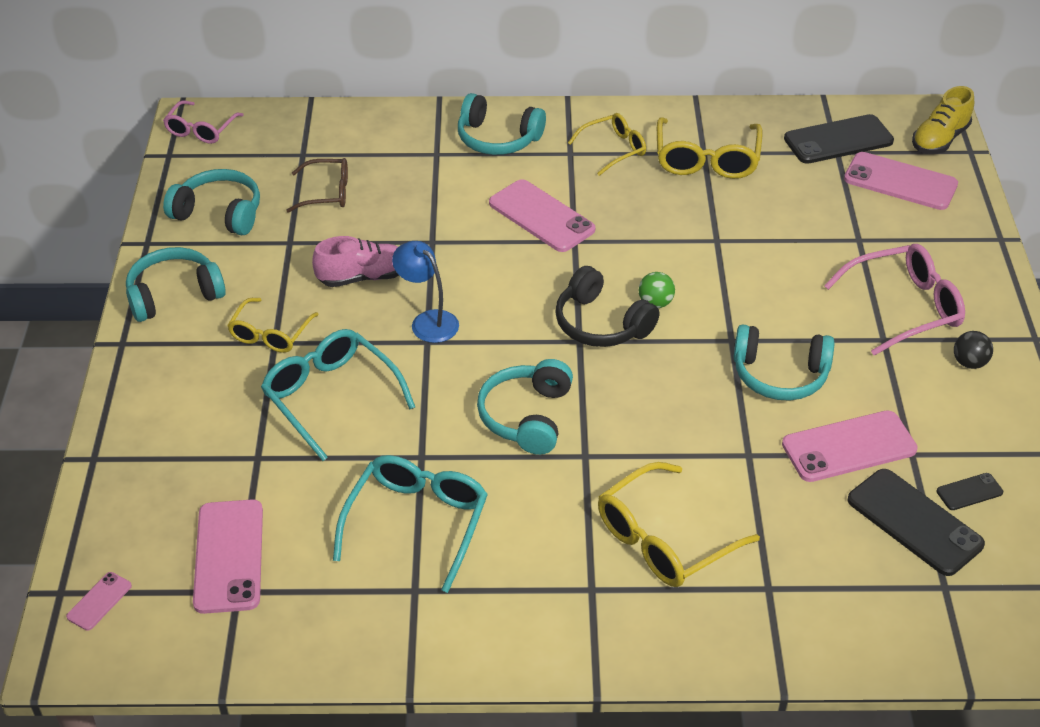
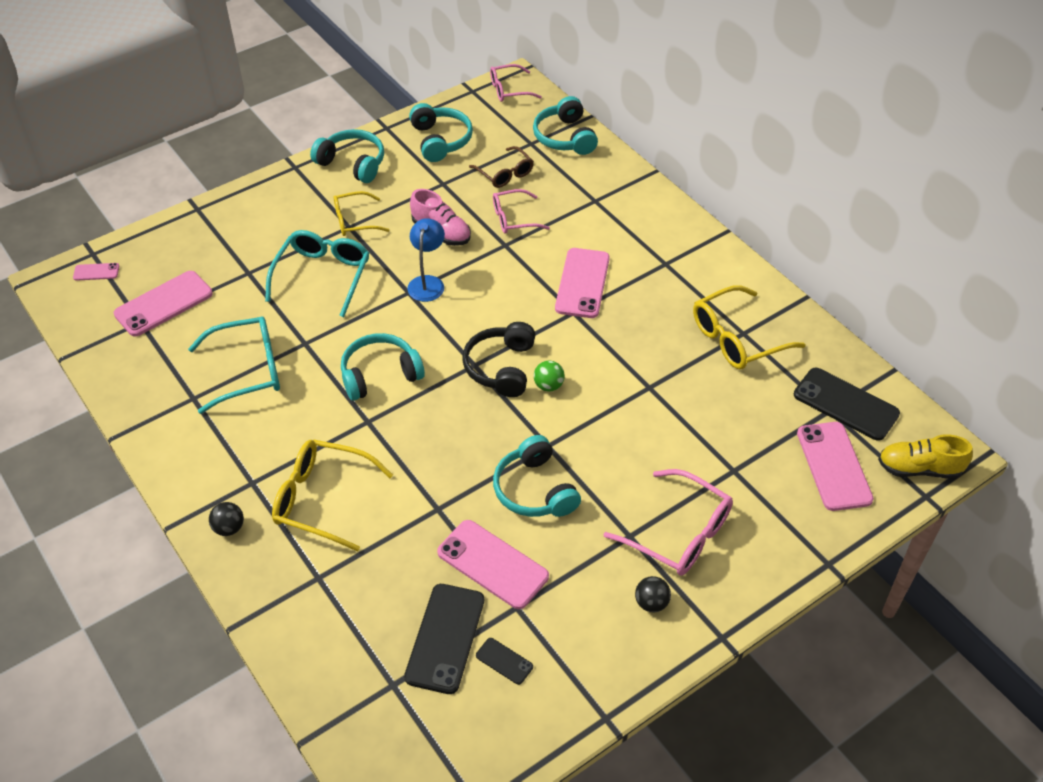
camera: 55 degrees right, 5 degrees up
(400, 218) = (513, 218): none -> pink glasses
(497, 139) = (642, 220): turquoise headphones -> turquoise headphones (565, 137)
(613, 149) = (694, 283): yellow glasses -> none
(642, 636) = (229, 528): none -> black ball

